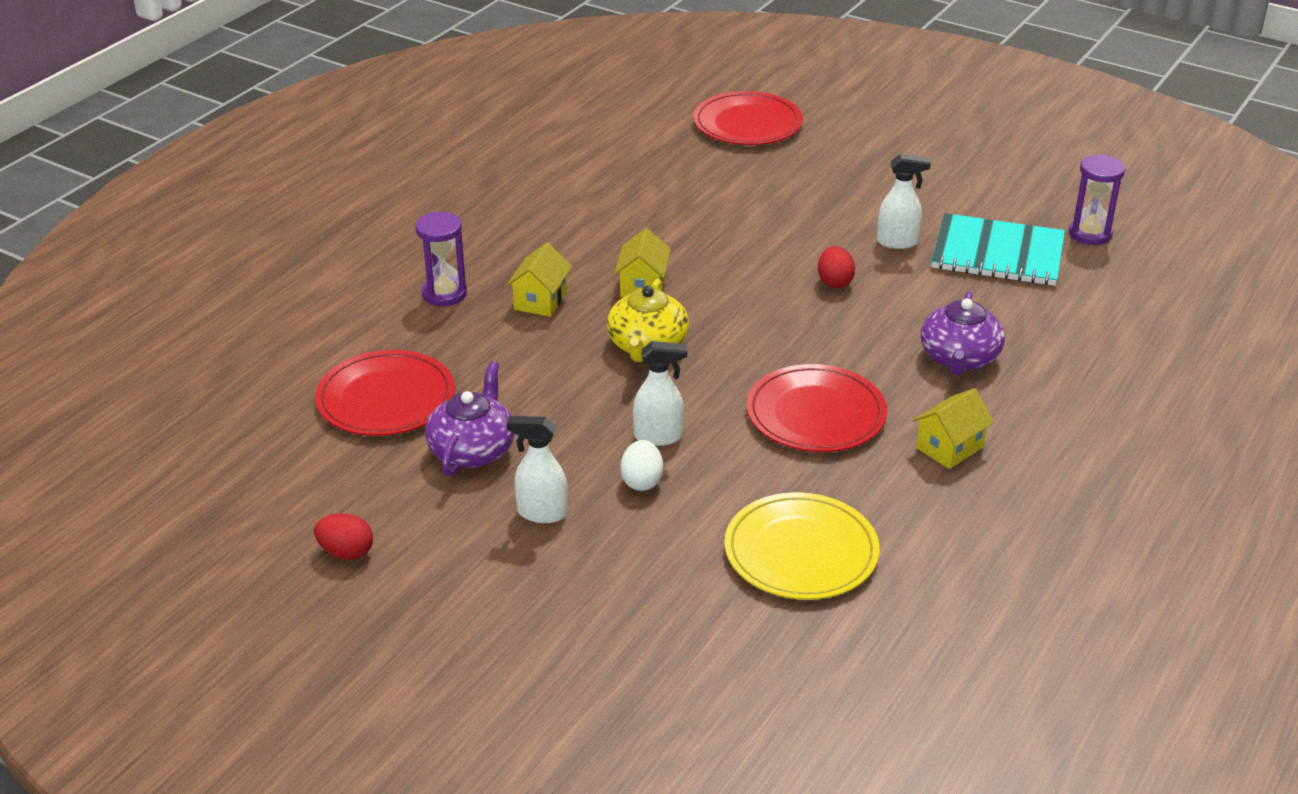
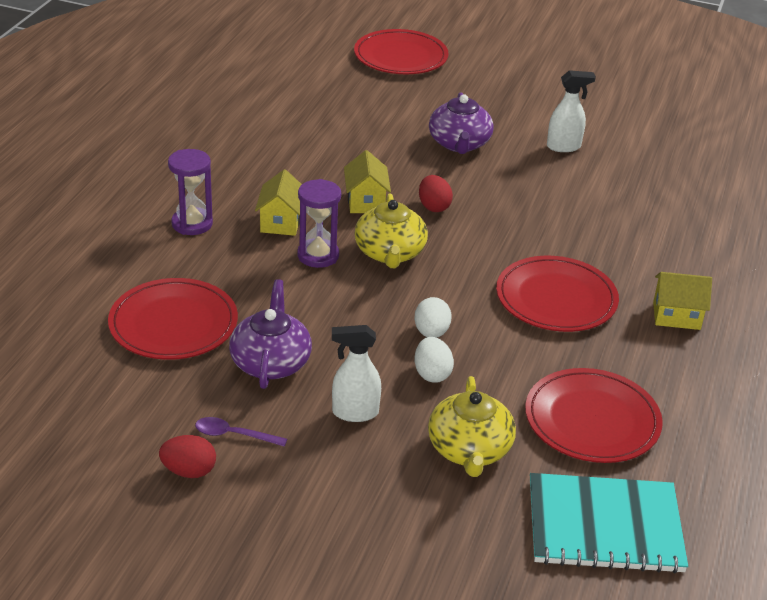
camera: 15 degrees left, 0 degrees up
(406, 521) = (234, 435): none -> purple spoon
(650, 567) = (469, 450): none -> yellow teapot
(659, 437) = (431, 333): white spray bottle -> white egg
(801, 551) = (592, 420): yellow plate -> red plate
(834, 282) = (526, 184): red egg -> red egg (434, 207)
(949, 447) = (676, 316): yellow house -> yellow house turned 60 degrees clockwise
(959, 358) = (653, 239): purple teapot -> purple teapot (459, 144)
(997, 253) = (647, 150): turquoise notebook -> turquoise notebook (604, 526)
(1090, 234) = (712, 128): purple hourglass -> purple hourglass (318, 255)

